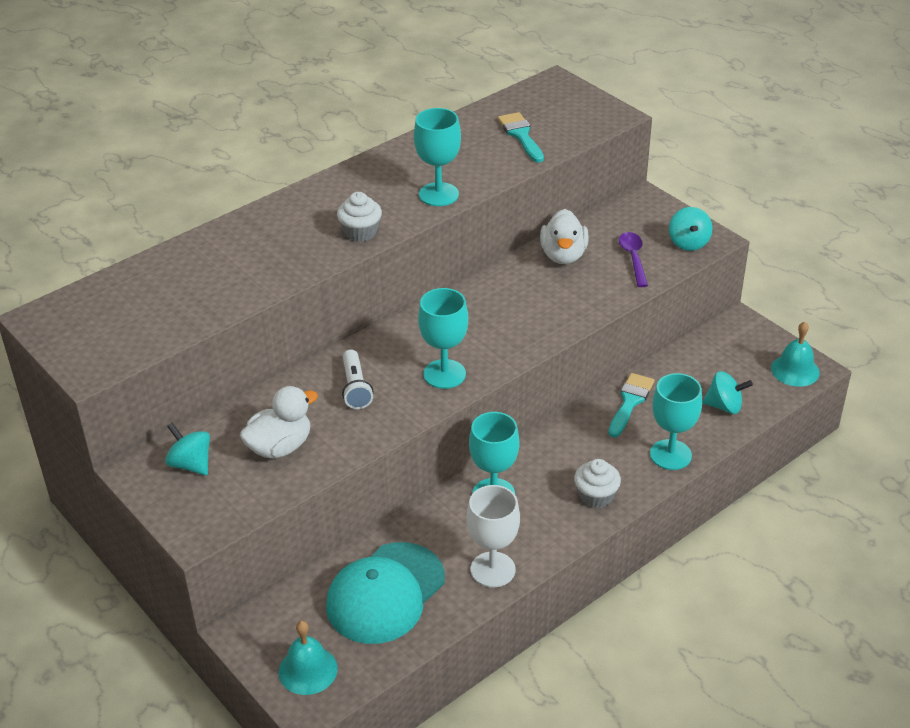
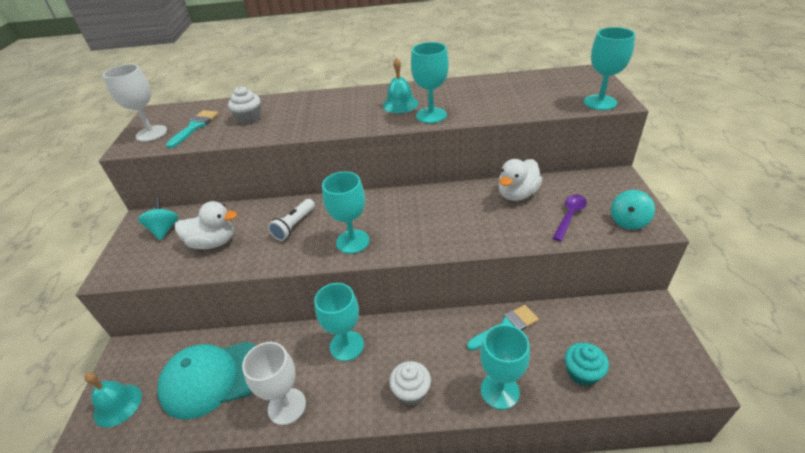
camera: 40 degrees right, 0 degrees up
(94, 344) = (151, 133): none -> white goblet
(360, 232) = (357, 122): white cupcake -> white cupcake (249, 118)
(521, 135) = (529, 96): turquoise brush -> turquoise brush (195, 127)
(600, 121) = (600, 102): none -> turquoise goblet
(724, 406) = (582, 373): turquoise spinning top -> turquoise cupcake
(795, 370) = (677, 374): turquoise bell -> turquoise bell (400, 104)

